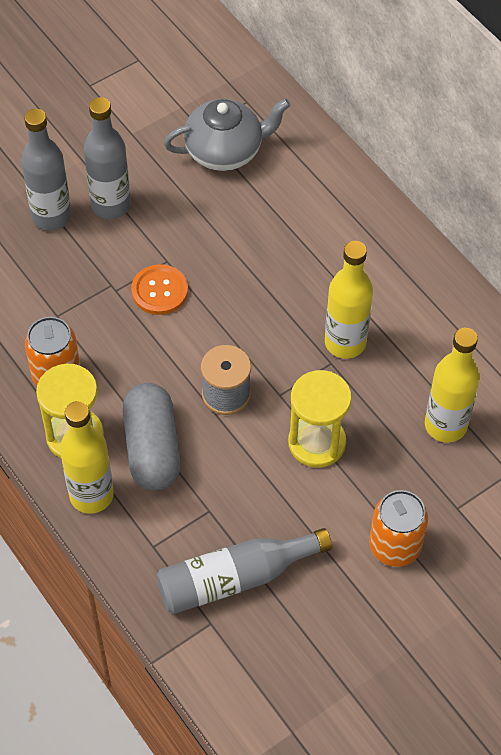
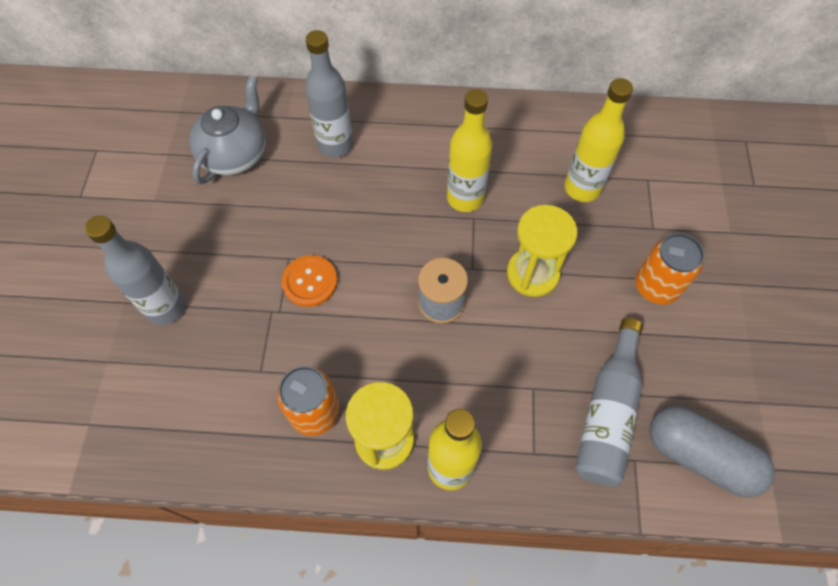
camera: 50 degrees left, 5 degrees up
(111, 205) = (201, 259): grey bottle -> grey bottle (335, 145)
(152, 448) = (444, 389): grey capsule -> grey capsule (699, 456)

